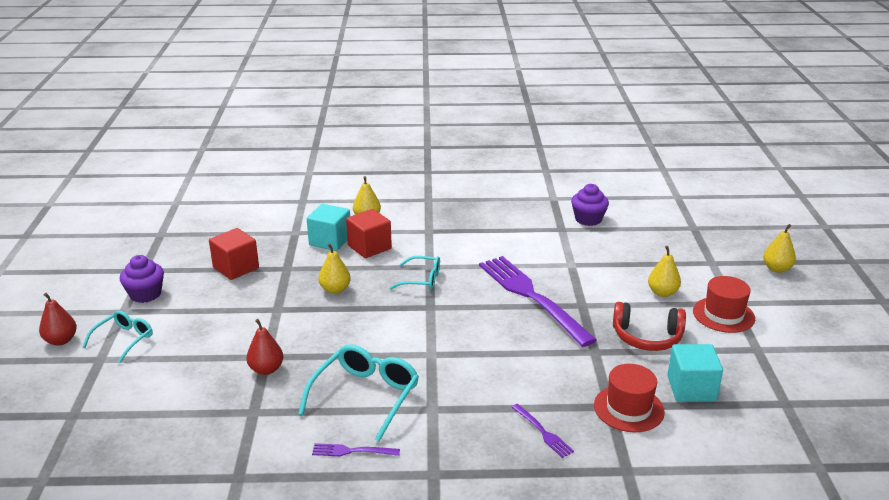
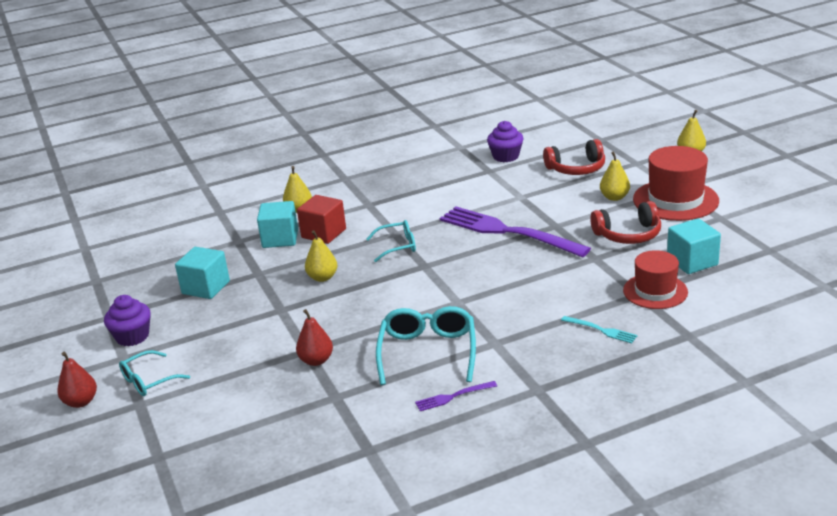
camera: 20 degrees left, 0 degrees up
(124, 339) = (148, 381): turquoise glasses -> turquoise glasses turned 135 degrees counterclockwise
(236, 268) = (206, 287): red cube -> turquoise cube
(543, 432) = (601, 330): purple fork -> turquoise fork
(647, 251) = (576, 169): none -> red headphones
(723, 315) = (675, 200): red hat -> red hat, size x1.52

